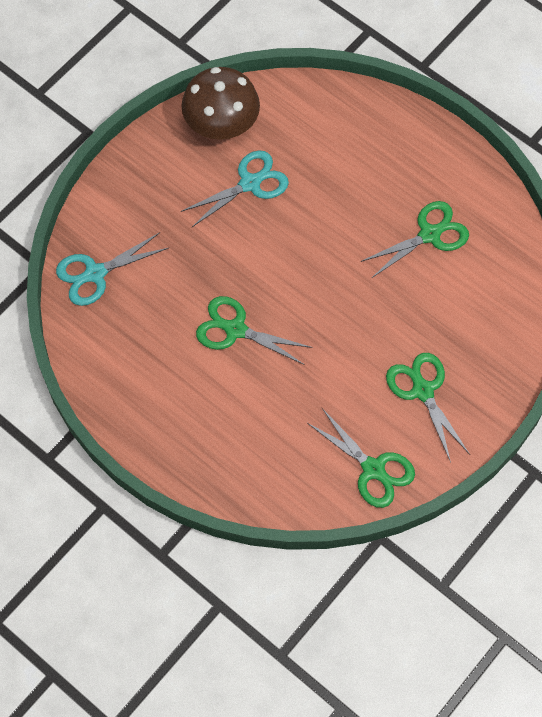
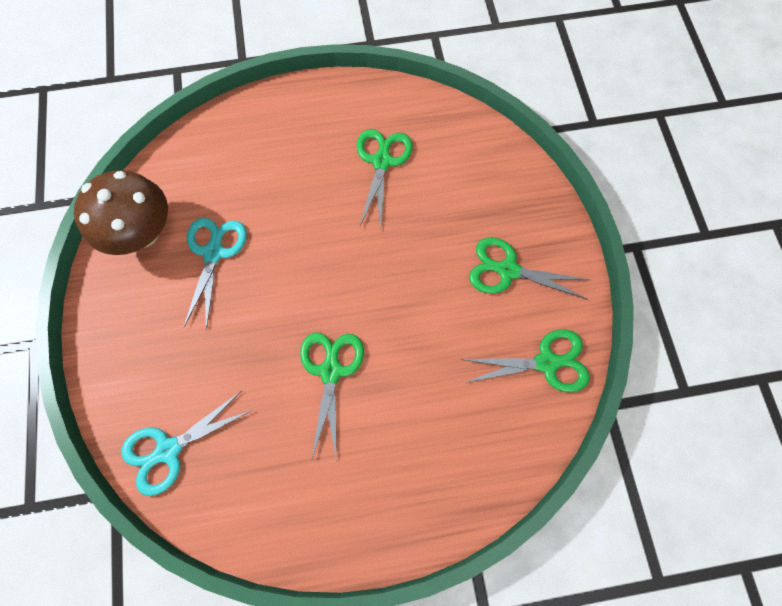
camera: 50 degrees left, 5 degrees up
(95, 273) = (169, 450): turquoise scissors -> turquoise scissors turned 45 degrees clockwise
(235, 329) = (331, 371): green scissors -> green scissors turned 120 degrees clockwise

